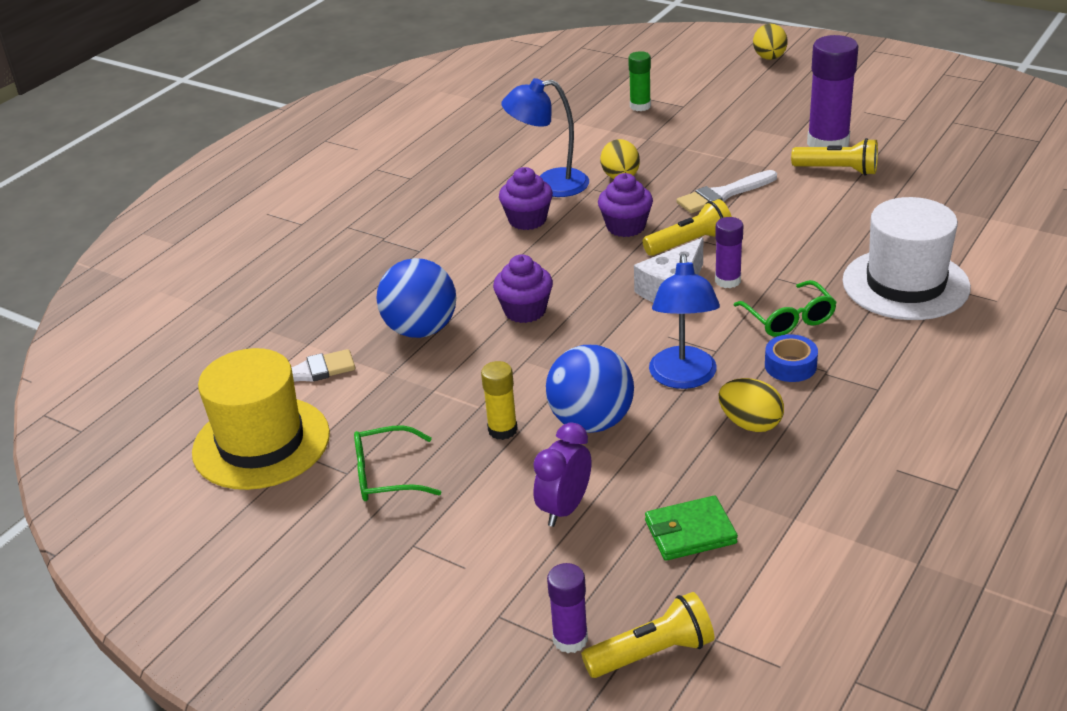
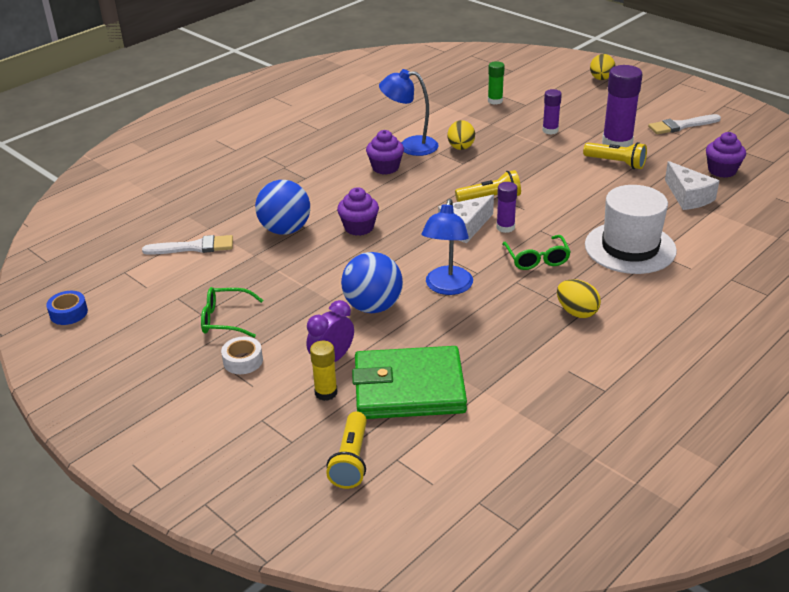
camera: 10 degrees right, 0 degrees up
(261, 443) = (154, 286): yellow hat -> none
(436, 533) = (243, 361): none -> white tape
(502, 430) = (312, 302): yellow glue stick -> yellow glue stick (326, 393)
(570, 639) = (301, 442): purple glue stick -> purple glue stick (550, 130)
(626, 227) = (450, 181): purple cupcake -> purple cupcake (722, 170)
(652, 653) = (351, 460): yellow flashlight -> yellow flashlight turned 105 degrees clockwise
(690, 532) = (409, 388): green wallet -> green wallet, size x1.98
(723, 194) = (527, 169): white brush -> white brush (681, 126)
(750, 424) = (480, 324): yellow egg -> yellow egg (576, 312)
(790, 366) = (524, 290): blue tape -> blue tape (68, 313)
(951, 203) = (688, 197): none -> white cheese

